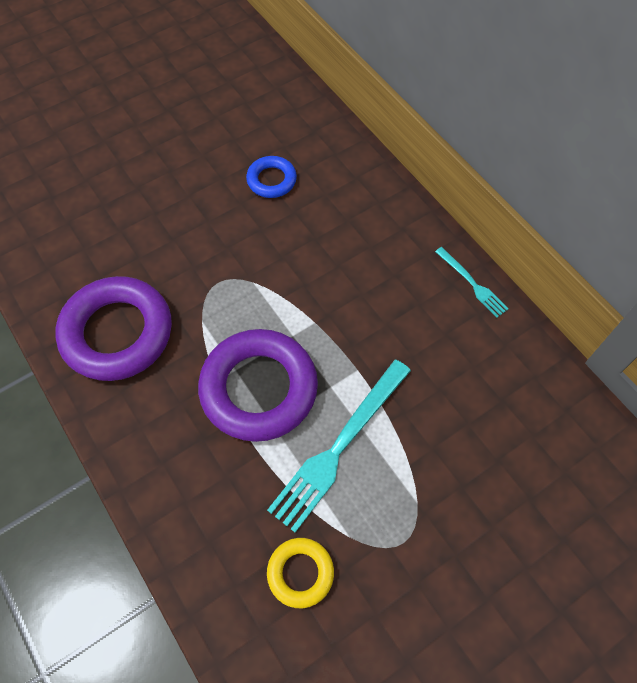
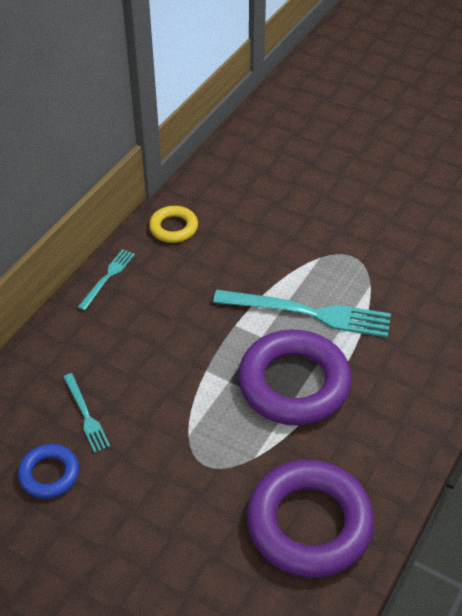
camera: 115 degrees left, 15 degrees down
(300, 573) = (414, 302): yellow ring -> yellow ring (173, 228)
(314, 218) = (86, 415): none -> turquoise fork

